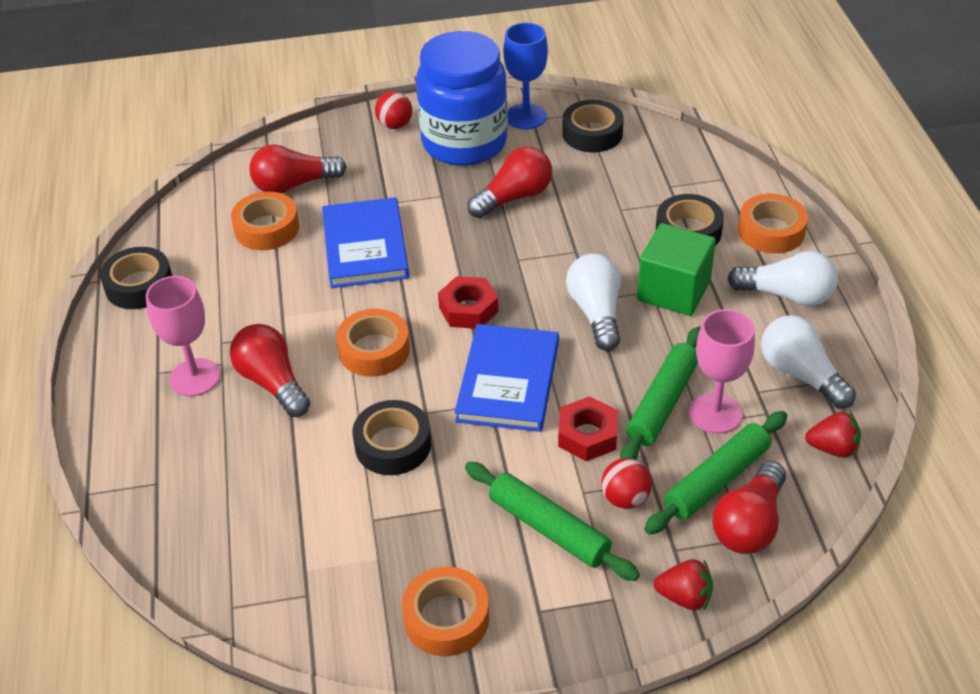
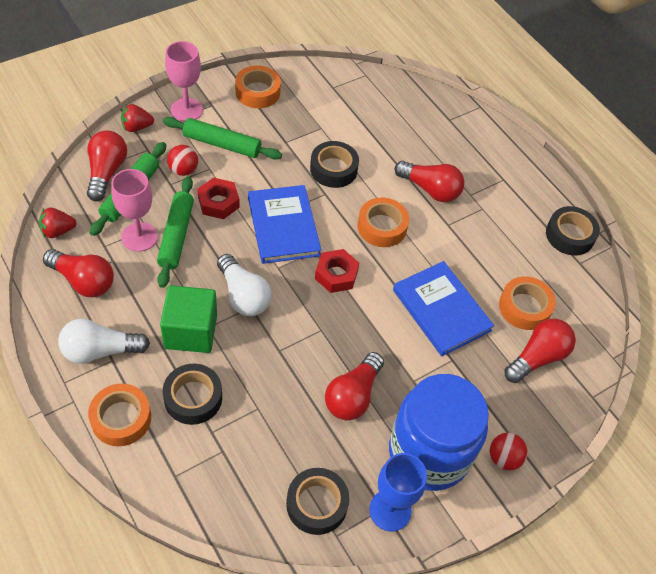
camera: 150 degrees right, 10 degrees up
(195, 377) = (479, 181): pink goblet -> pink goblet (186, 110)
(801, 374) = (83, 281): white light bulb -> red light bulb

